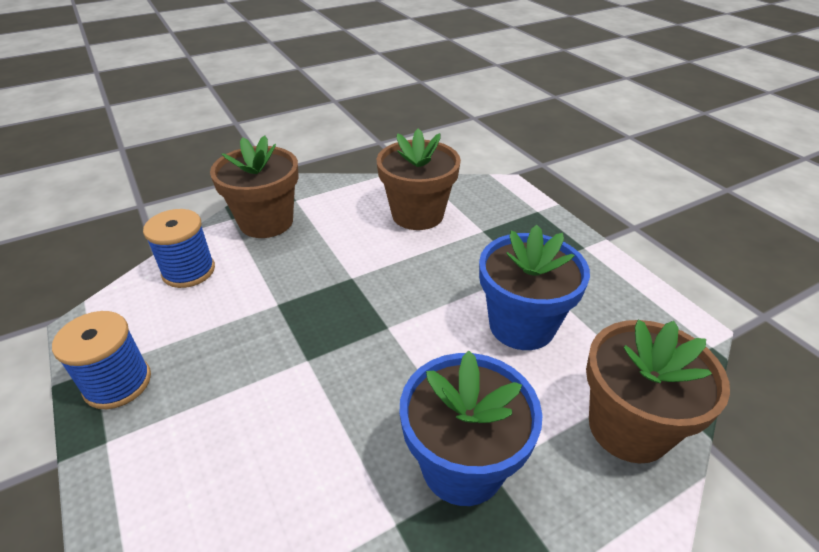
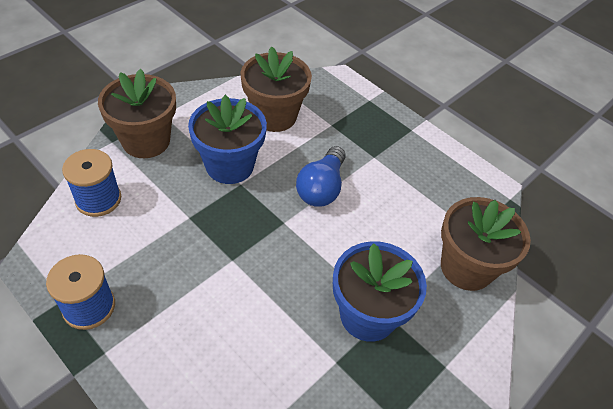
camera: 20 degrees left, 10 degrees up
(448, 295) = (321, 188): none -> blue light bulb
(521, 325) = (381, 204): blue flower pot -> blue flower pot (229, 166)

